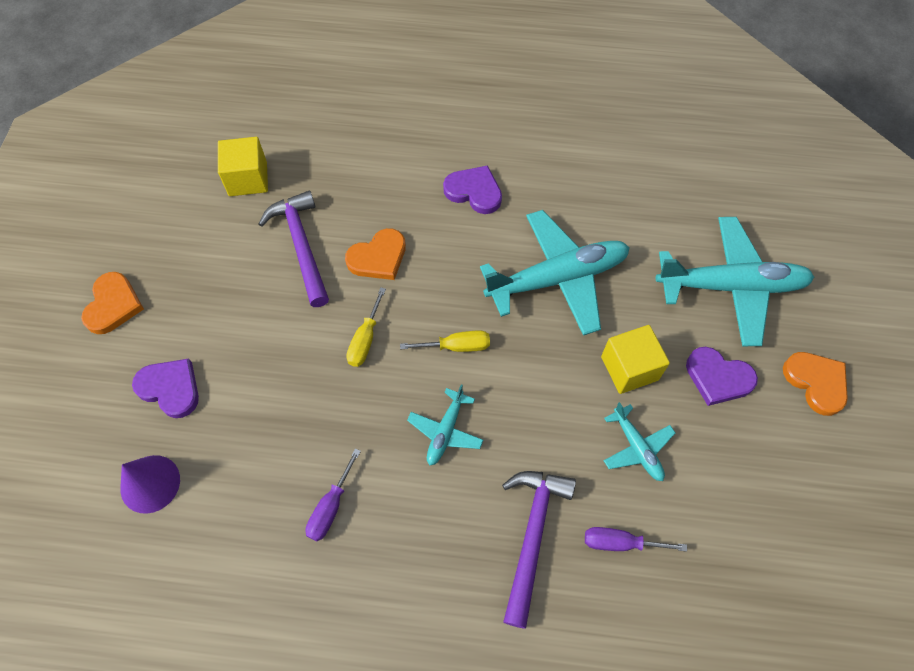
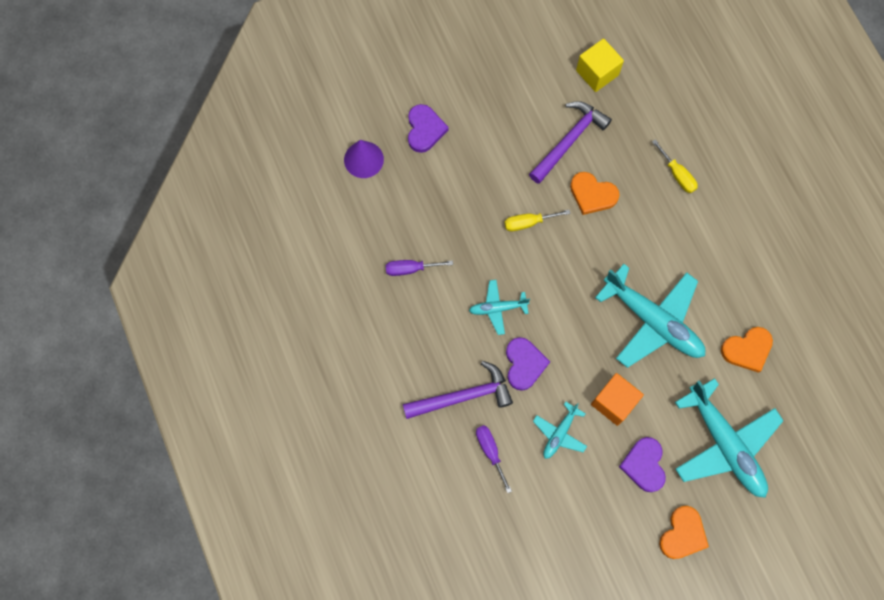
camera: 60 degrees right, 10 degrees up
(113, 305) = (455, 58): orange heart -> orange heart (747, 350)
(456, 346) = (559, 282): yellow screwdriver -> yellow screwdriver (677, 175)
(474, 191) = (687, 227): purple heart -> purple heart (524, 364)
(629, 368) = (614, 402): yellow cube -> orange cube

